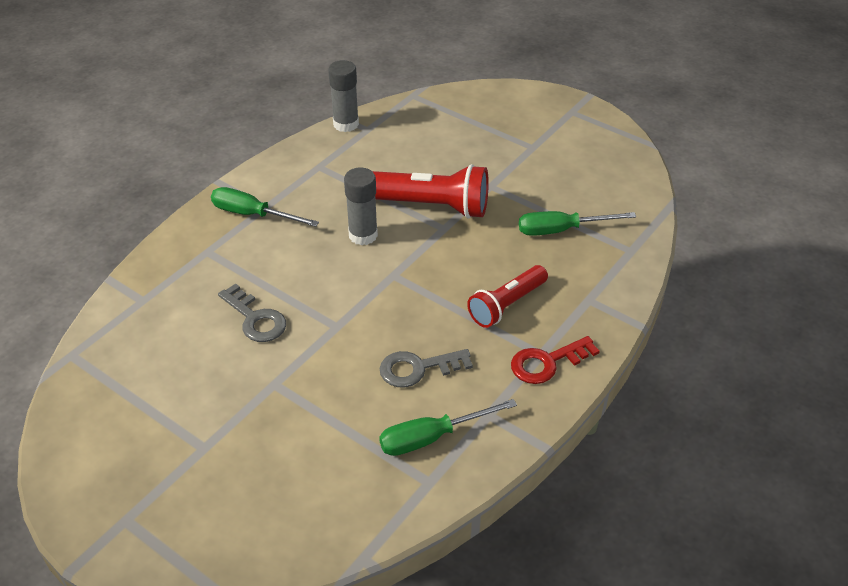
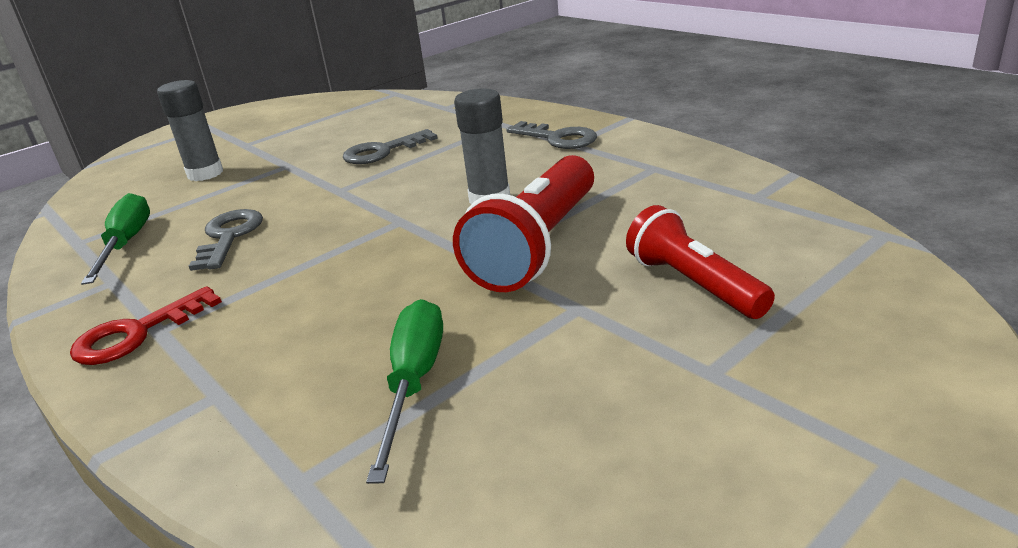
camera: 105 degrees right, 15 degrees down
(253, 214) = (558, 138): green screwdriver -> grey key
(346, 124) = (766, 180): grey glue stick -> grey glue stick (205, 174)
(507, 305) = (275, 306): red flashlight -> red flashlight (693, 284)
(547, 362) = (137, 333): red key -> red key turned 120 degrees counterclockwise

